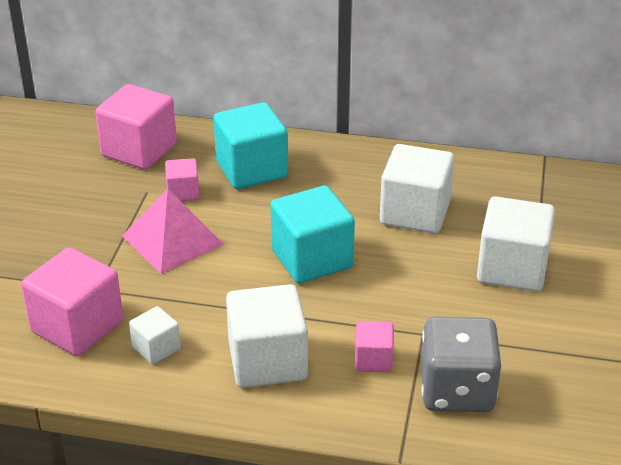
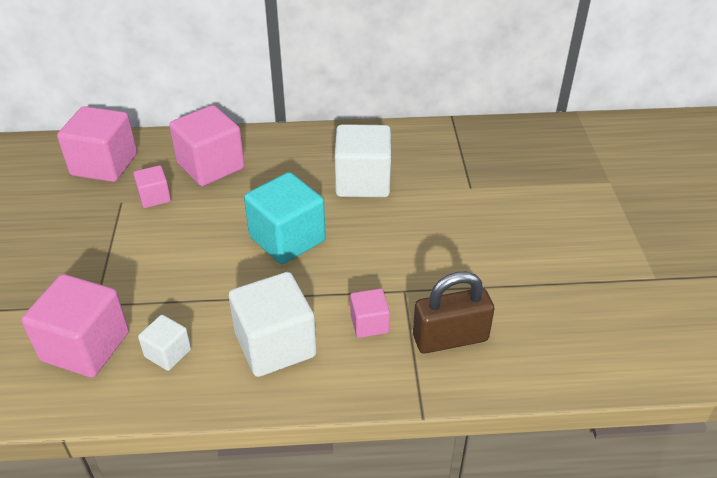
camera: 15 degrees left, 5 degrees up
(172, 240) = (156, 243): pink pyramid -> none
(251, 169) = (211, 166): turquoise cube -> pink cube
(457, 390) = (450, 338): grey dice -> brown padlock
(512, 269) = (458, 217): white cube -> none

